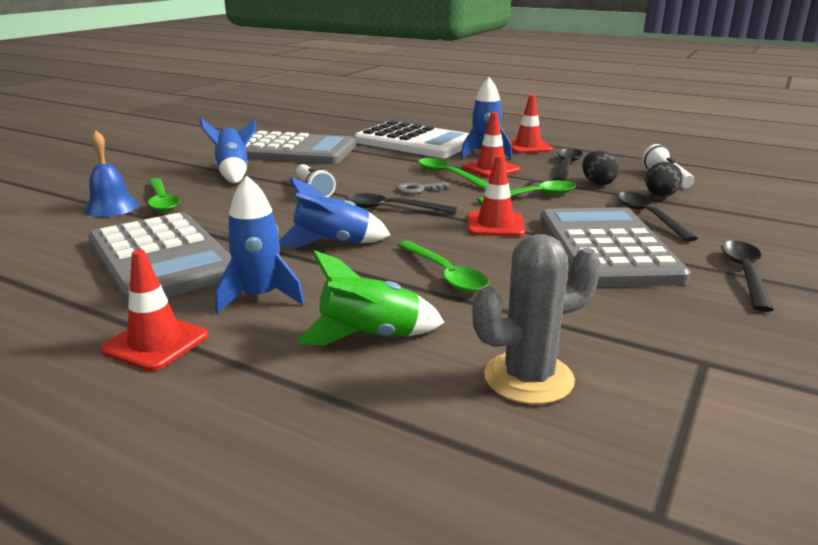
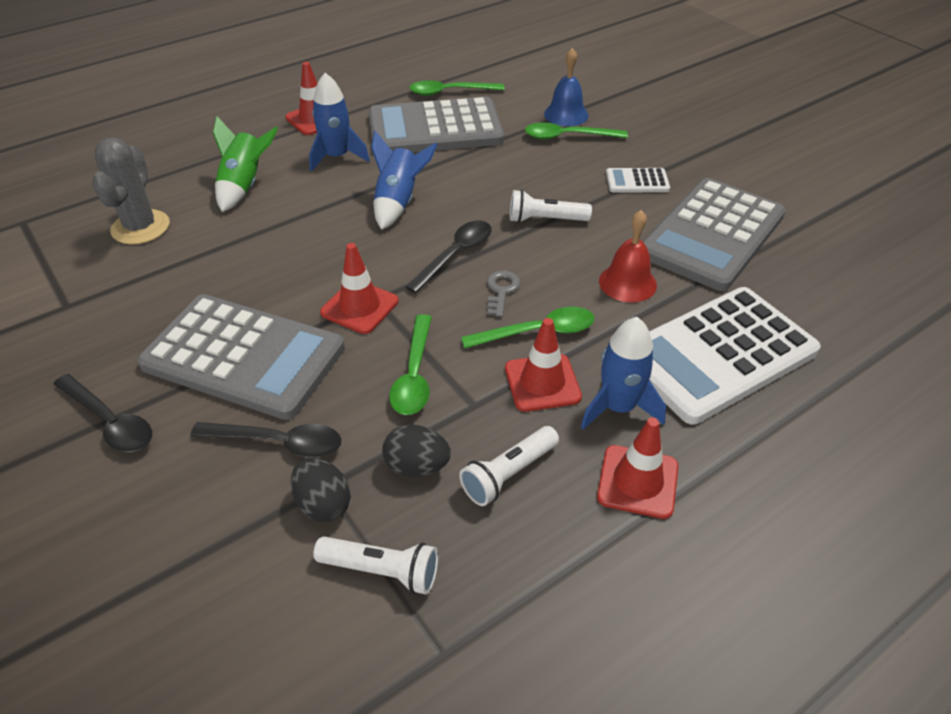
camera: 115 degrees right, 20 degrees up
(233, 172) = (637, 181): blue rocket -> white calculator
(370, 163) = (627, 283): none -> red bell
(445, 274) = (292, 240): green spoon -> green spoon (450, 92)
(566, 166) = (508, 474): black spoon -> white flashlight

